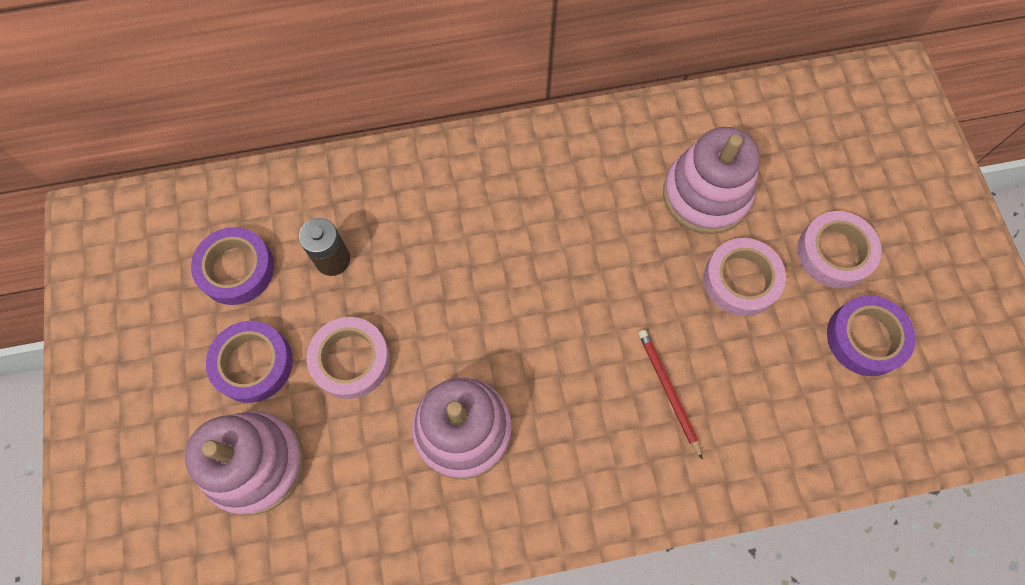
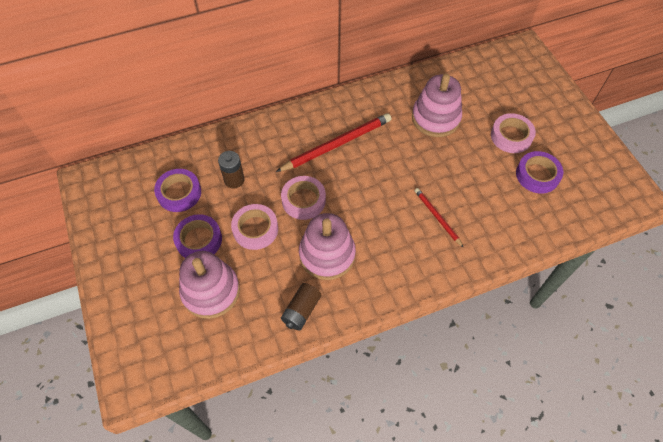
camera: 10 degrees left, 10 degrees down
(399, 528) = (301, 311): none -> brown battery
(521, 219) = (337, 144): none -> red pencil
(741, 280) = (464, 157): pink tape -> pink tape (303, 200)

